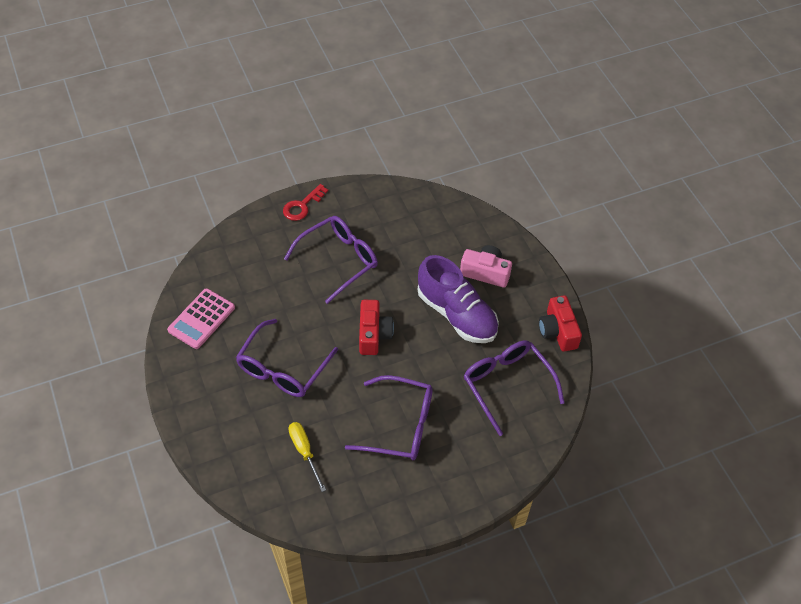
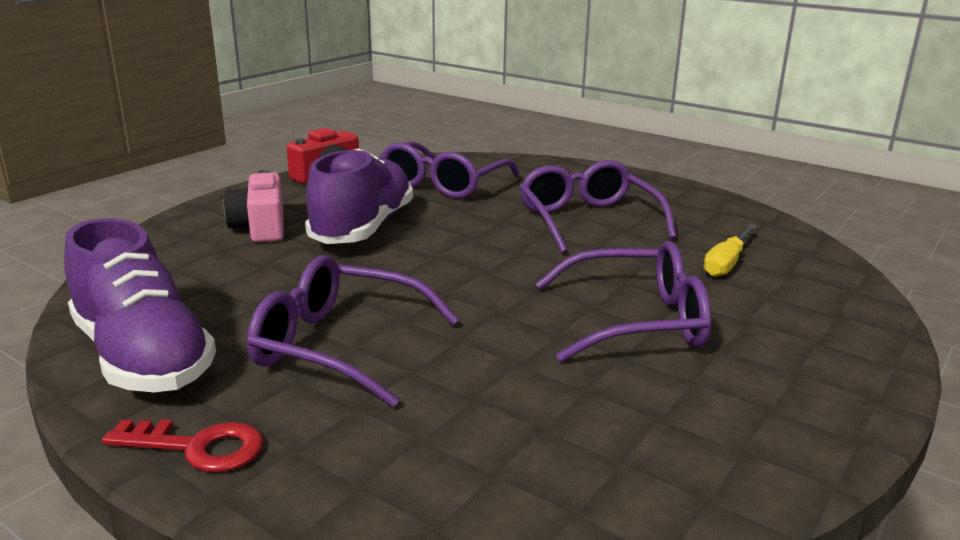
camera: 120 degrees left, 30 degrees down
(201, 319) = (674, 456): pink calculator -> none
(372, 204) = (143, 357): none -> purple shoe
(373, 334) = (470, 271): red camera -> none

